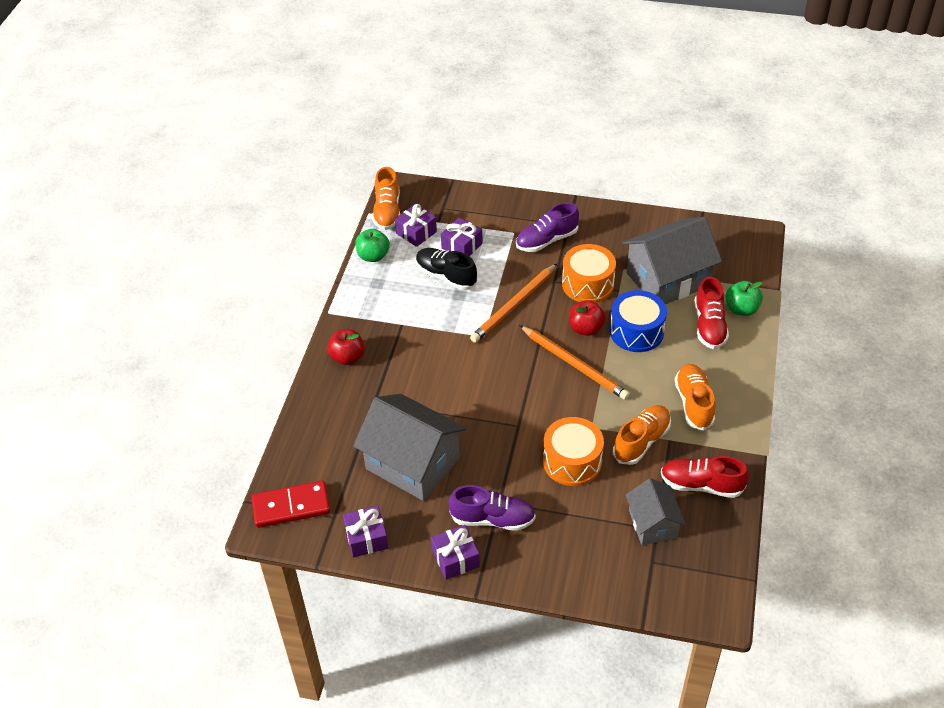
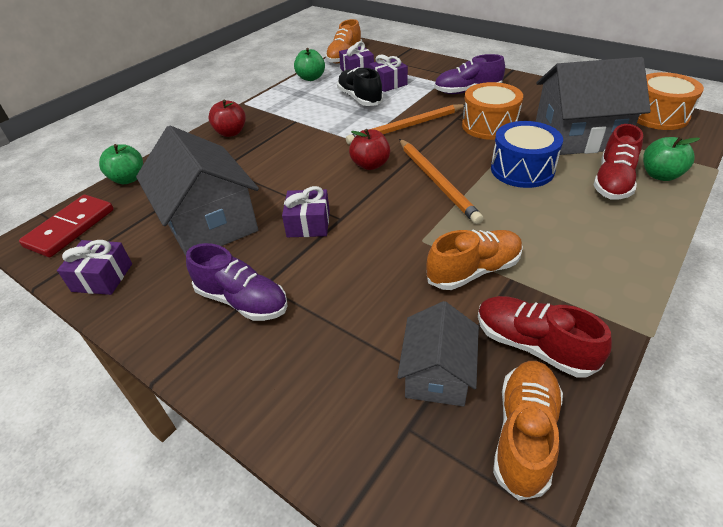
camera: 25 degrees right, 5 degrees down
(291, 506) = (70, 228): red domino -> red domino turned 75 degrees counterclockwise
(294, 441) = (128, 179): none -> green apple
(456, 558) = (167, 330): purple gift -> purple gift (308, 224)
(572, 461) = (376, 268): orange drum -> orange drum (658, 116)
(585, 328) = (467, 156): red apple -> red apple (370, 165)
(693, 403) = (562, 249): orange shoe -> orange shoe (524, 433)

